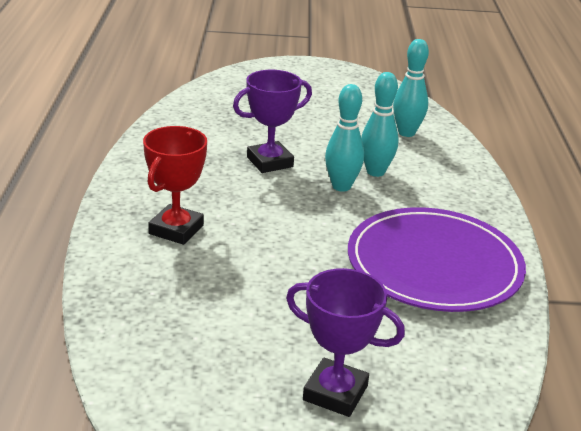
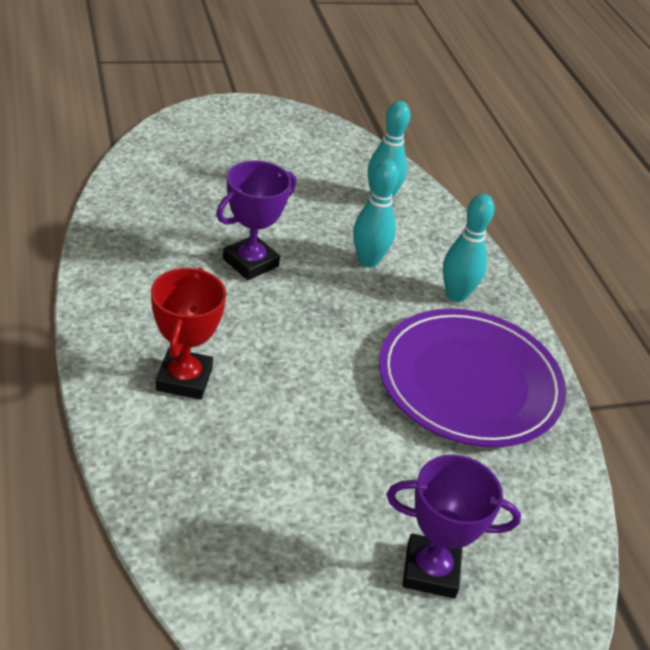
camera: 20 degrees left, 10 degrees up
(341, 186) = (340, 287): turquoise bowling pin -> turquoise bowling pin (456, 295)

